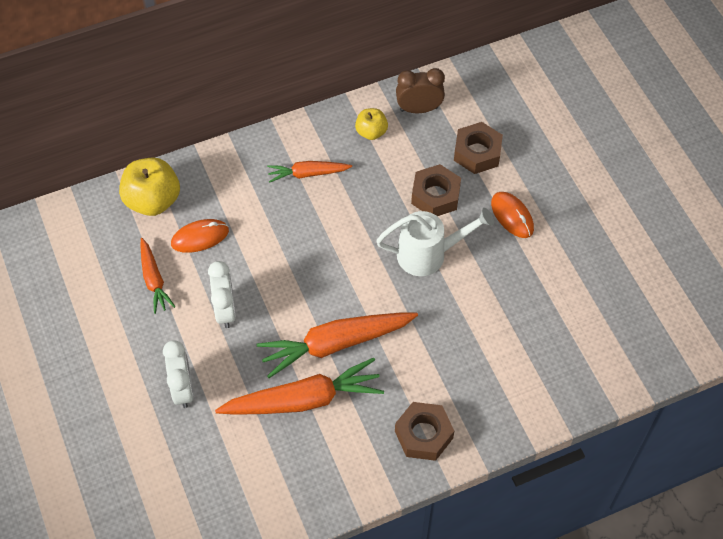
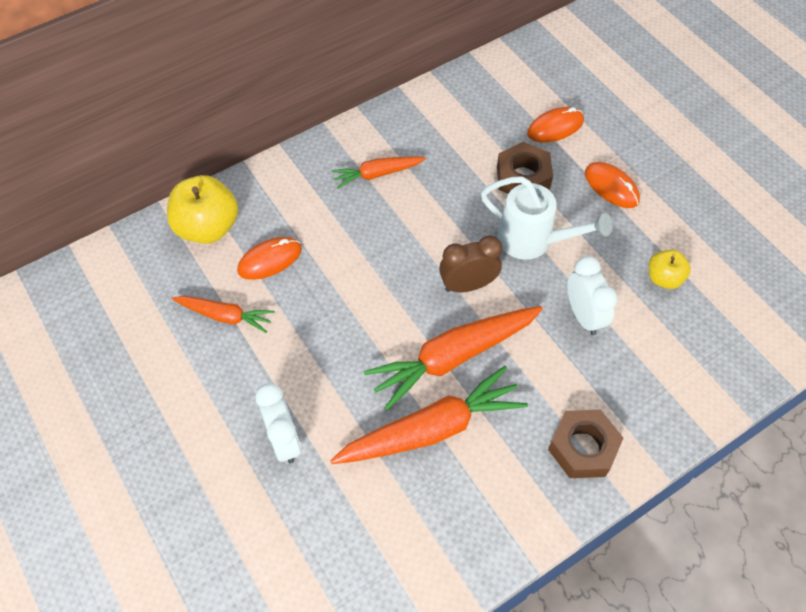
camera: 10 degrees left, 0 degrees up
(154, 280) = (225, 316): orange carrot -> orange carrot turned 45 degrees counterclockwise
(225, 310) = (316, 338): white clock -> white clock (583, 315)
(371, 132) = (436, 122): yellow apple -> yellow apple (664, 278)
(419, 109) = (481, 92): brown clock -> brown clock (468, 285)
(429, 254) = (533, 241): white watering can -> white watering can turned 45 degrees clockwise
(477, 153) = (555, 127): brown nut -> orange mouse

